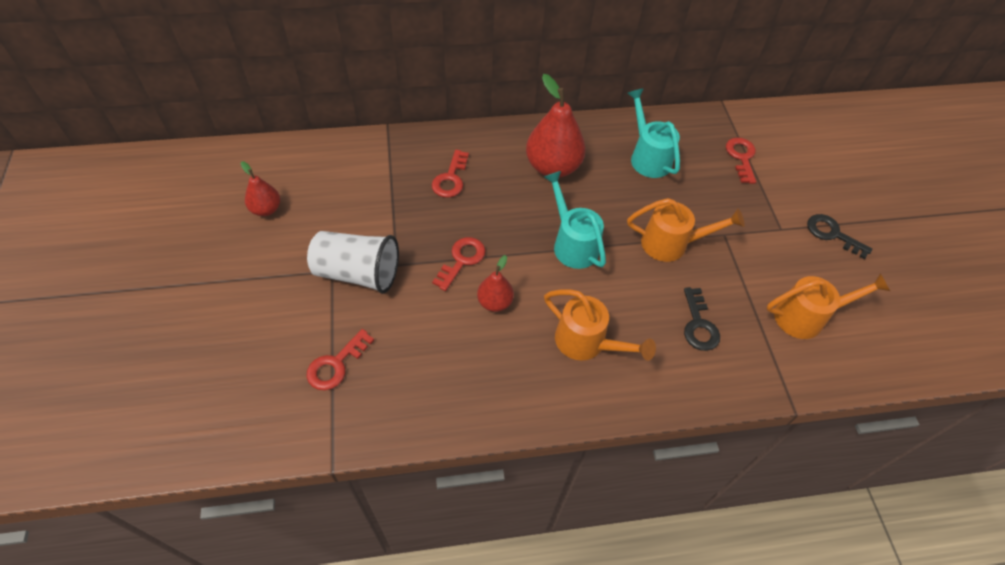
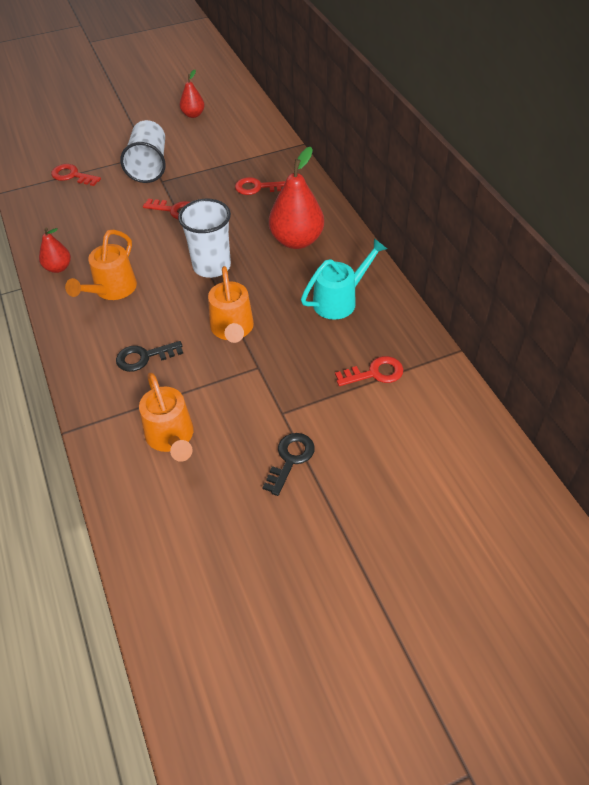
camera: 80 degrees right, 5 degrees down
(495, 302) = (139, 234): red pear -> red pear (58, 268)
(572, 243) = (212, 266): turquoise watering can -> white cup

